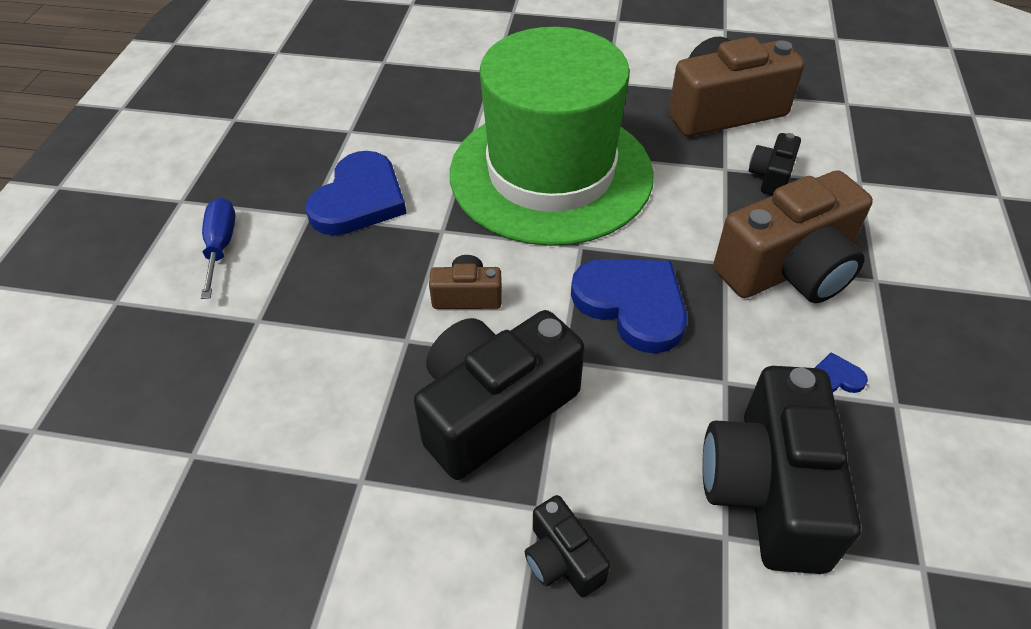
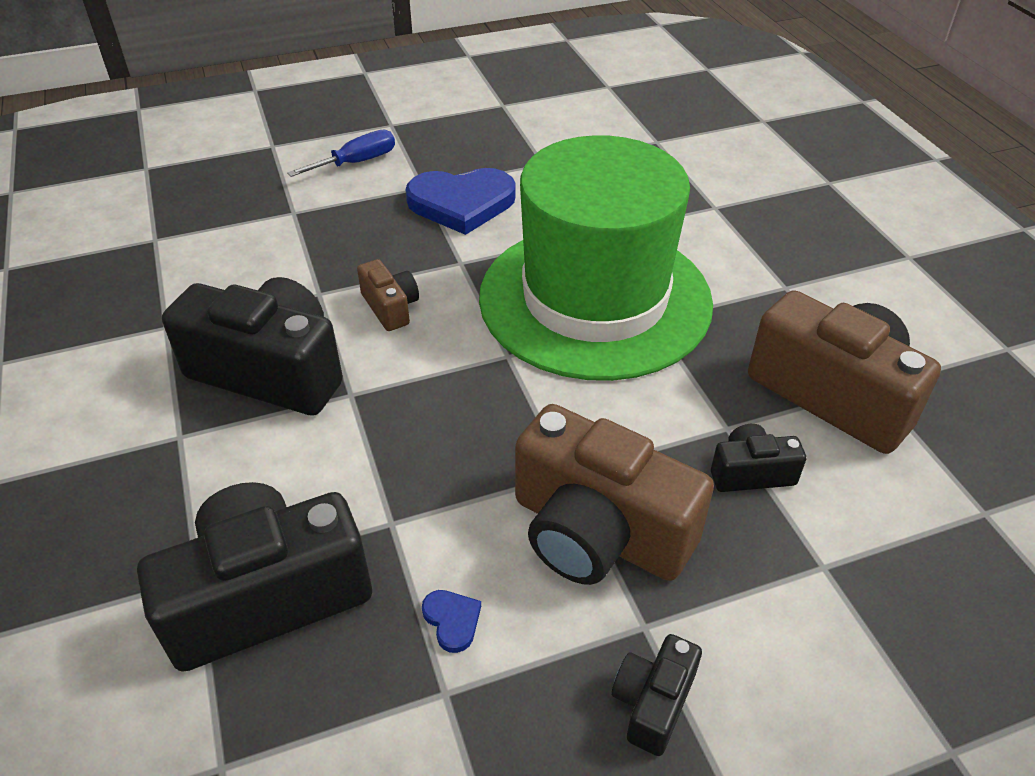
camera: 60 degrees right, 5 degrees down
(562, 559) = (133, 469): black camera -> black camera (653, 702)
(632, 304) = (452, 418): blue heart -> none

